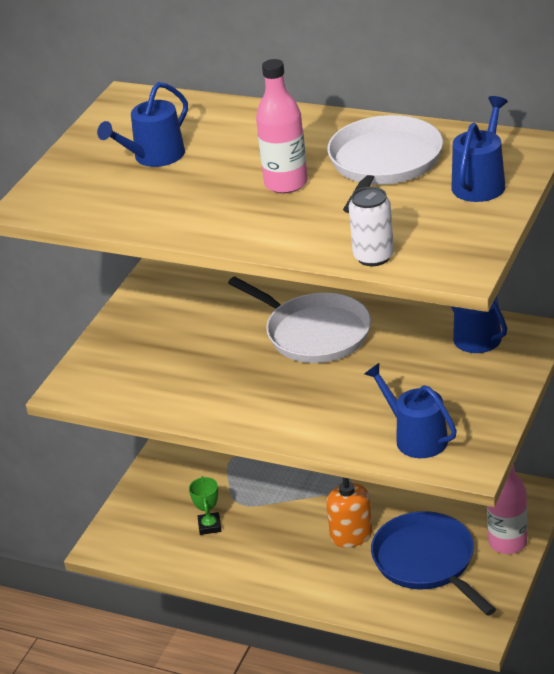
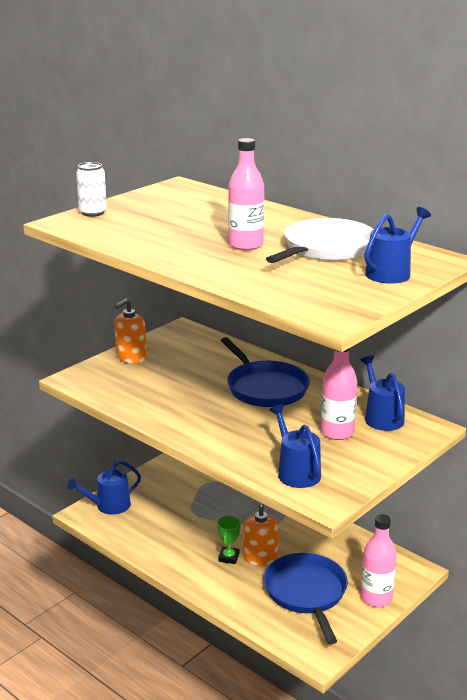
camera: 15 degrees right, 10 degrees down
(121, 336) = (131, 357): none -> orange soap dispenser
(154, 157) = (168, 215): blue watering can -> blue watering can (109, 506)
(209, 526) = (164, 522): green trophy -> green trophy (229, 557)
(314, 333) = (265, 388): white pan -> blue pan
(373, 257) = (274, 296): white can -> white can (93, 213)
(433, 371) = (337, 432): none -> pink bottle

